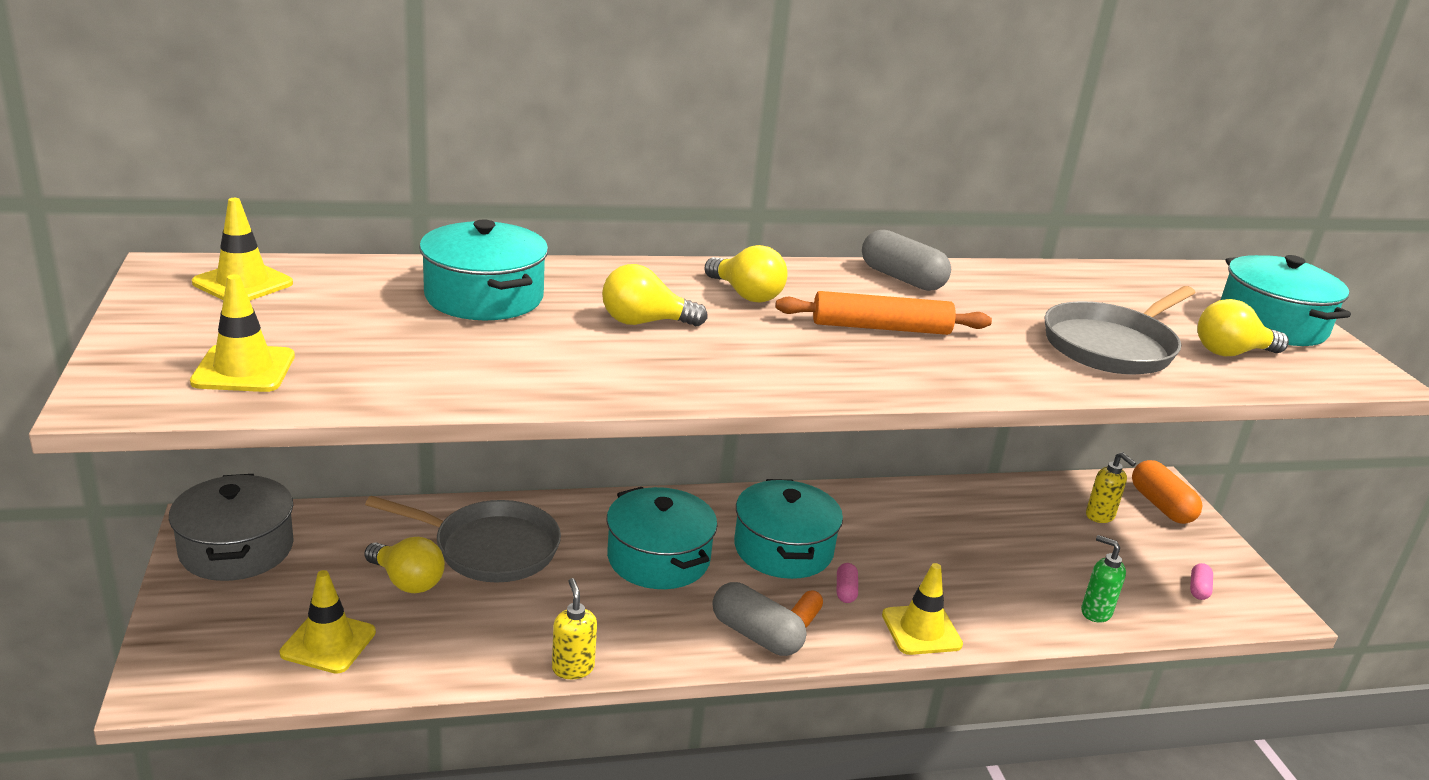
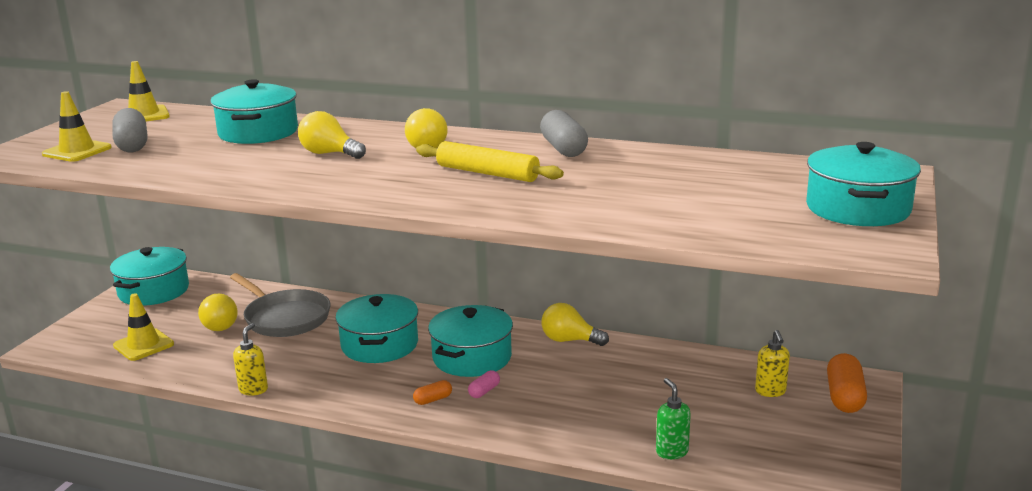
camera: 35 degrees right, 5 degrees down
(236, 549) = (154, 291): grey pot -> turquoise pot
(756, 635) = (387, 401): grey capsule -> grey capsule (132, 145)
(881, 327) = (487, 173): orange rolling pin -> yellow rolling pin
(921, 630) = (509, 427): yellow traffic cone -> none
(1112, 346) = (659, 204): grey pan -> none
(1198, 589) = (795, 460): pink capsule -> none
(1231, 353) = (767, 221): yellow light bulb -> yellow light bulb (569, 340)

